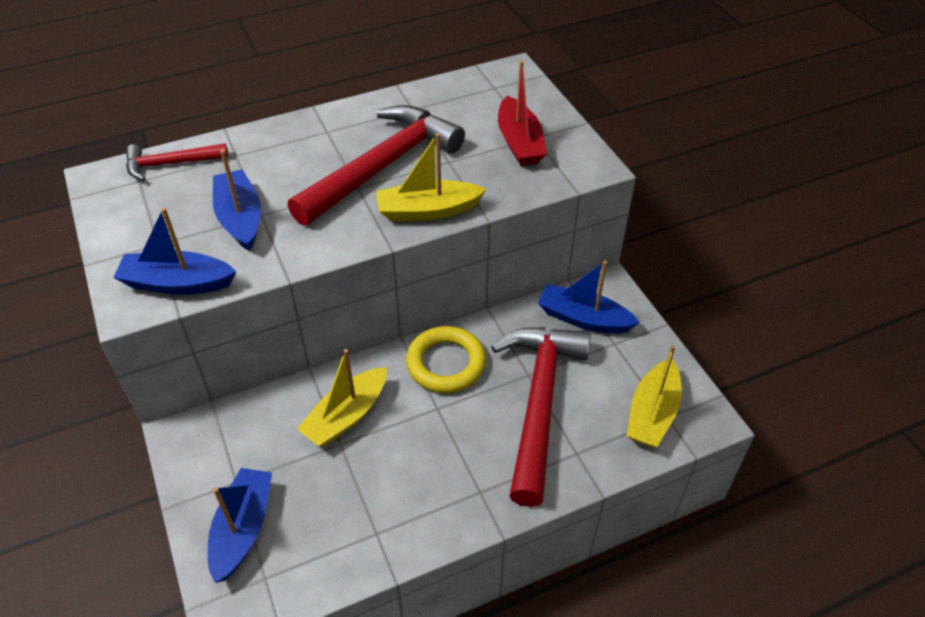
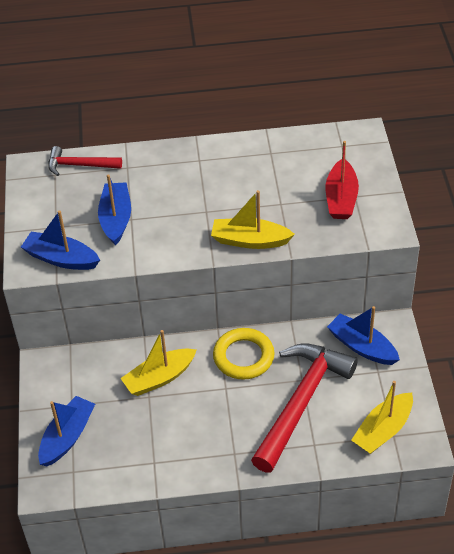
camera: 20 degrees right, 0 degrees up
(382, 167) = (229, 198): red hammer -> none

